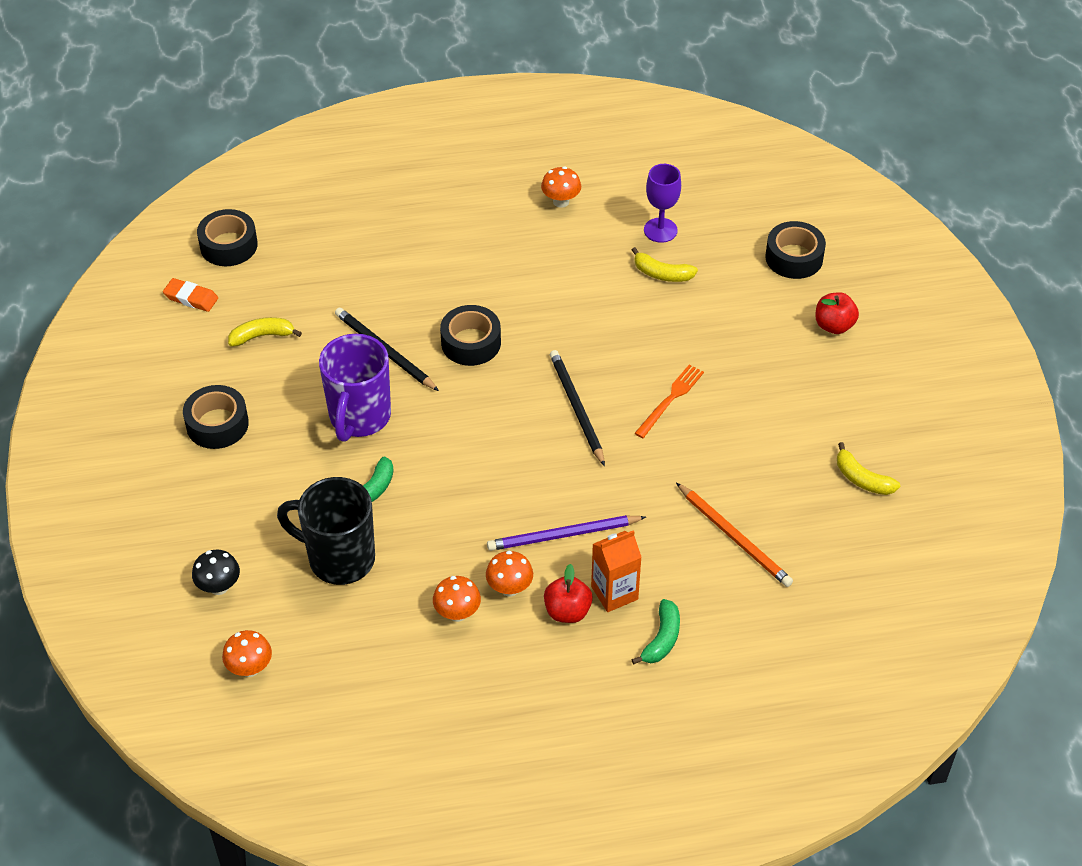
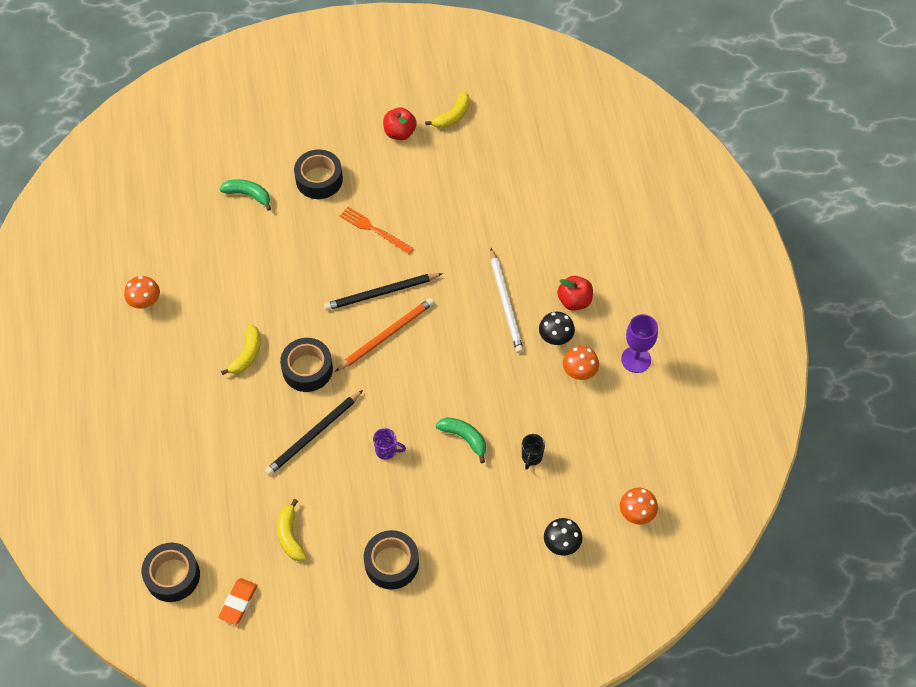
camera: 90 degrees left, 10 degrees up
(339, 559) = (531, 457): black mug -> black mug, size x0.40
(359, 417) = (387, 451): purple mug -> purple mug, size x0.40
(509, 588) = (555, 338): orange mushroom -> black mushroom
(563, 535) = (506, 303): purple pencil -> white pencil
(614, 593) = (557, 271): orange carton -> none
(660, 230) = (188, 230): purple goblet -> purple goblet (636, 359)
(662, 274) = (239, 230): yellow banana -> yellow banana (247, 355)
(662, 639) = (595, 243): green banana -> green banana (248, 195)
(734, 537) = (506, 195): orange pencil -> orange pencil (386, 335)
(794, 257) = (228, 141): black tape -> black tape (319, 179)
(834, 325) = (303, 121): red apple -> red apple (399, 132)

